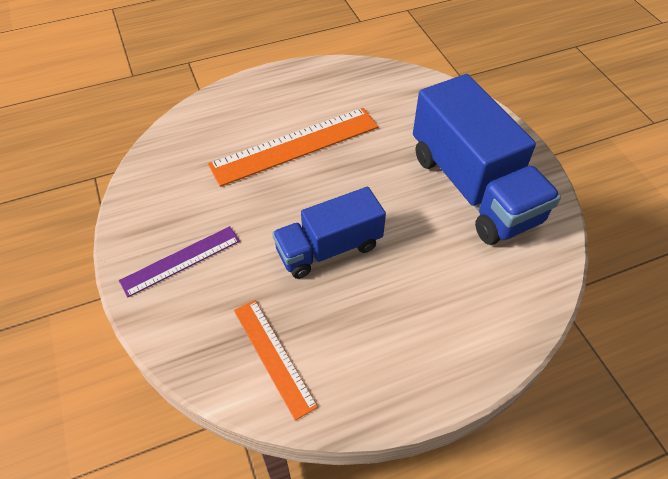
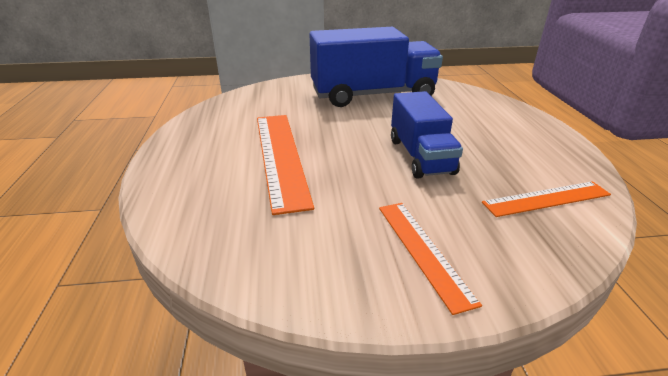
camera: 75 degrees left, 20 degrees down
(181, 261) = (423, 251): purple ruler -> orange ruler

